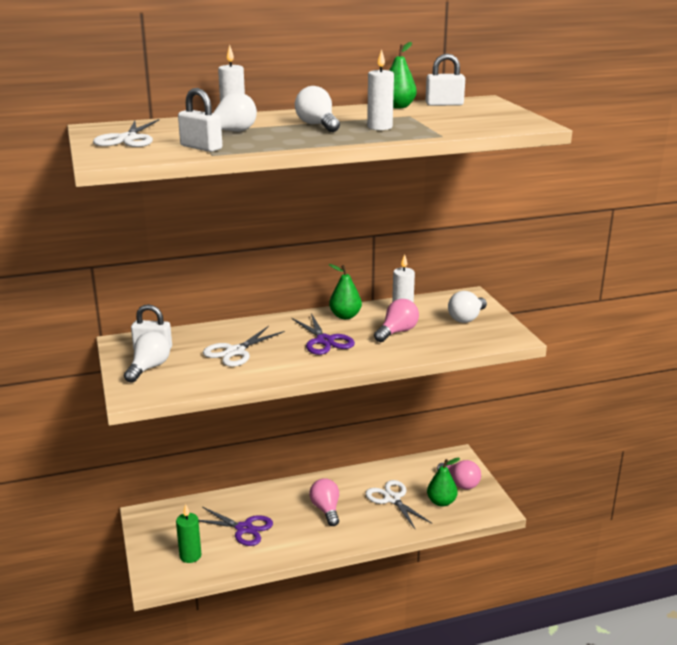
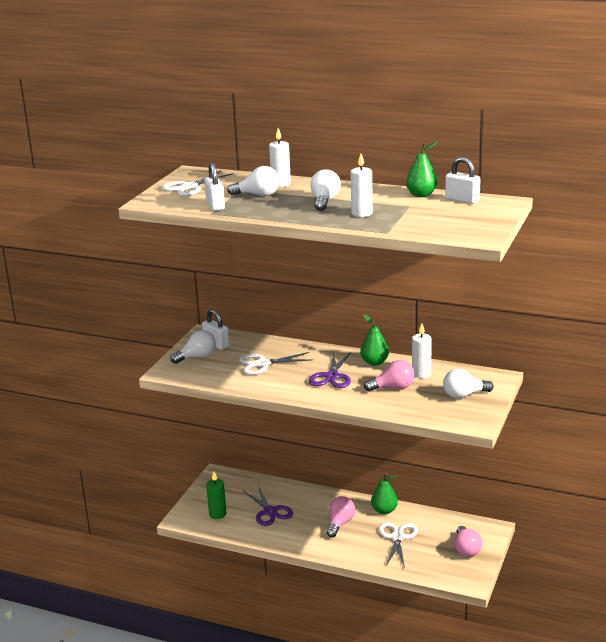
camera: 40 degrees right, 0 degrees up
(441, 502) = (432, 556): green pear -> green pear (384, 510)

